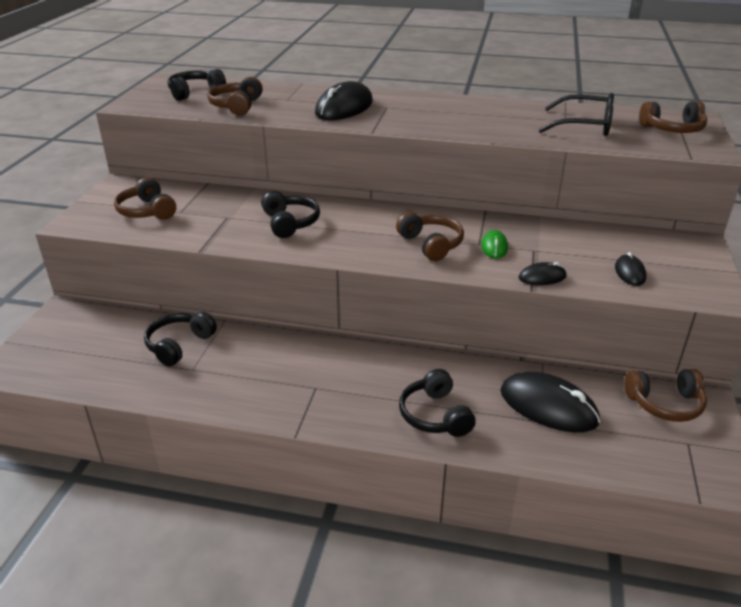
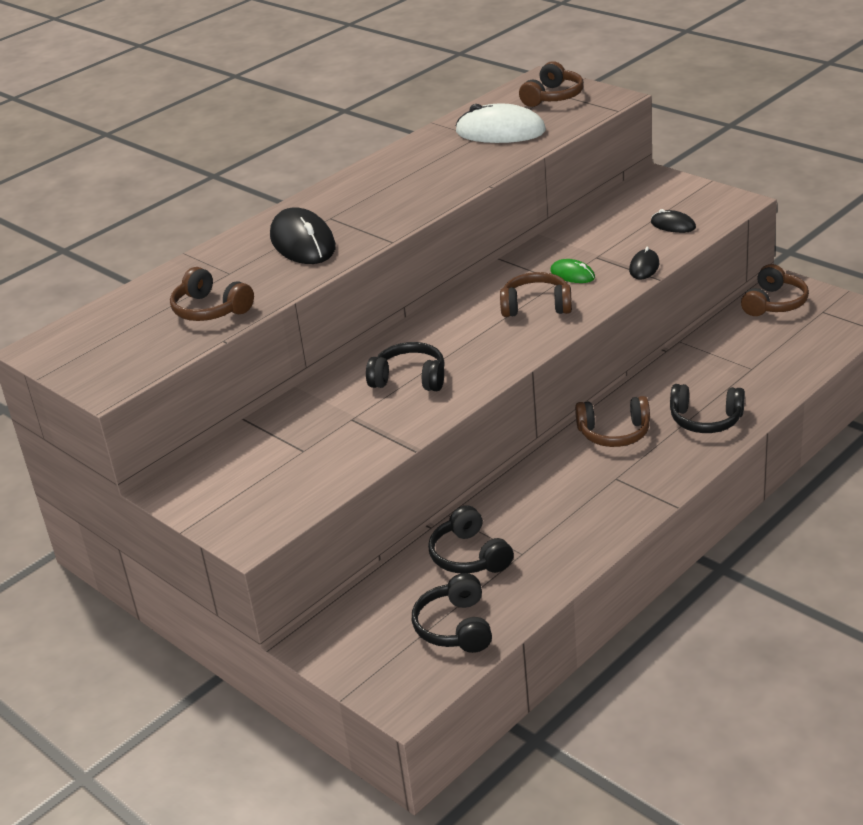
camera: 55 degrees left, 0 degrees up
(147, 211) = (275, 475): brown headphones -> brown headphones (614, 433)
(195, 93) = (123, 332): black headphones -> black headphones (455, 627)
(548, 406) = (737, 358): black mouse -> none
(584, 125) = (500, 132): black glasses -> white mouse

